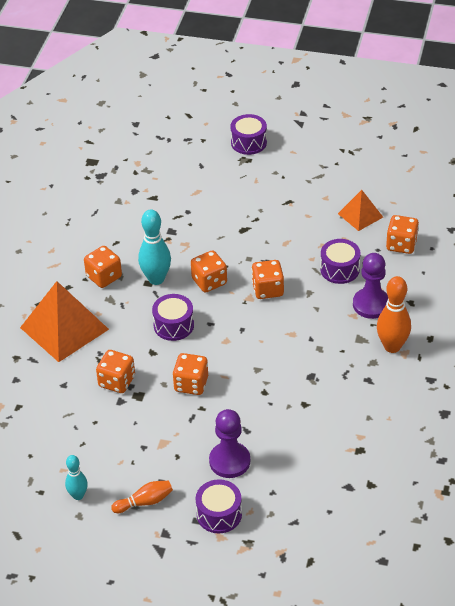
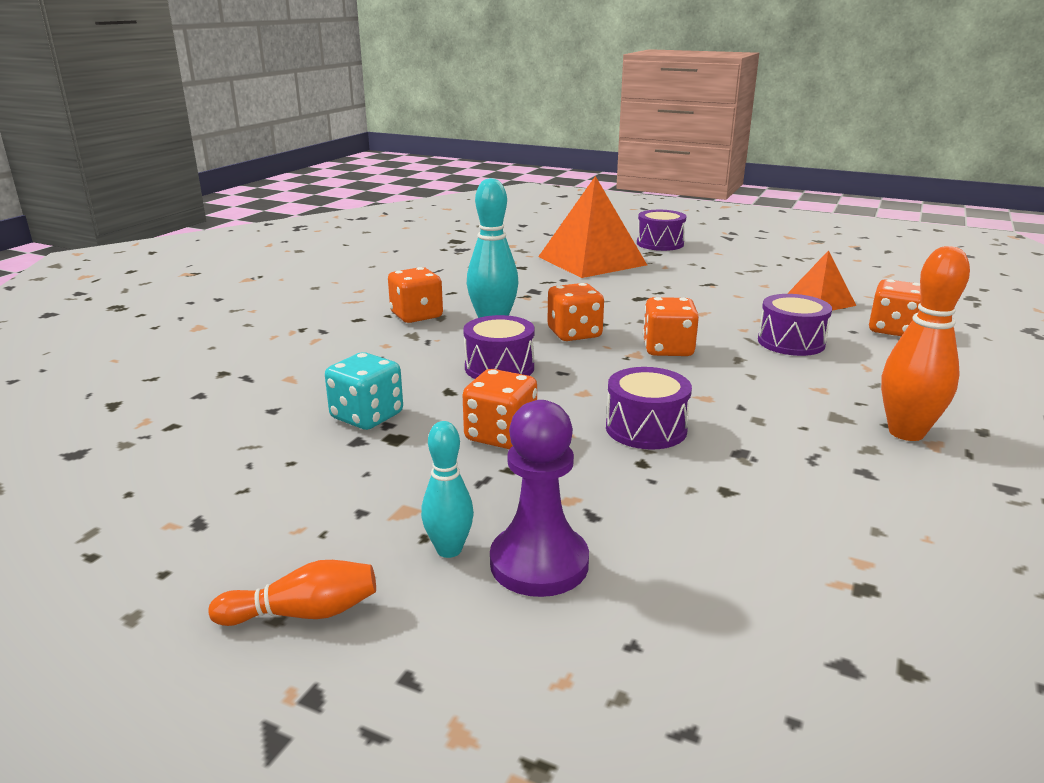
camera: 10 degrees right, 20 degrees down
(64, 328) = (322, 353): orange pyramid -> orange pyramid (591, 260)
(78, 495) = (163, 575): turquoise bowling pin -> turquoise bowling pin (449, 550)
(117, 381) = (367, 416): orange dice -> turquoise dice
(219, 514) = (476, 674): purple drum -> purple drum (646, 428)
(371, 304) = (853, 381): purple pawn -> none

